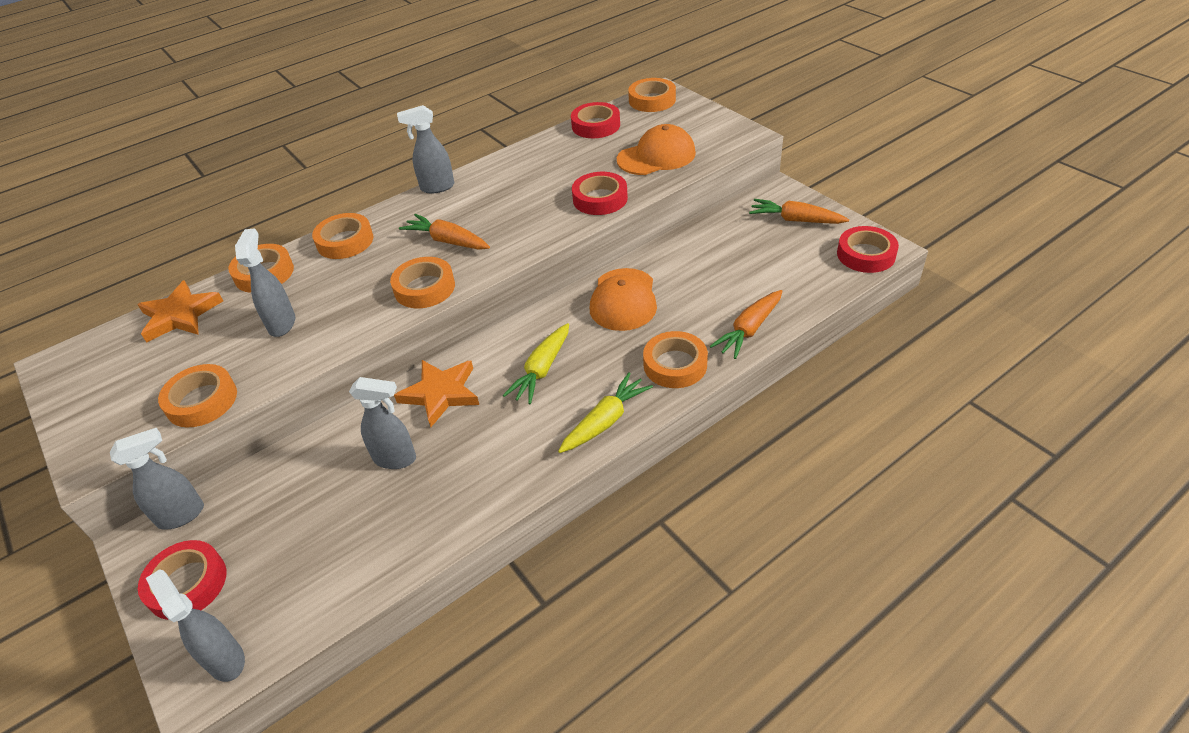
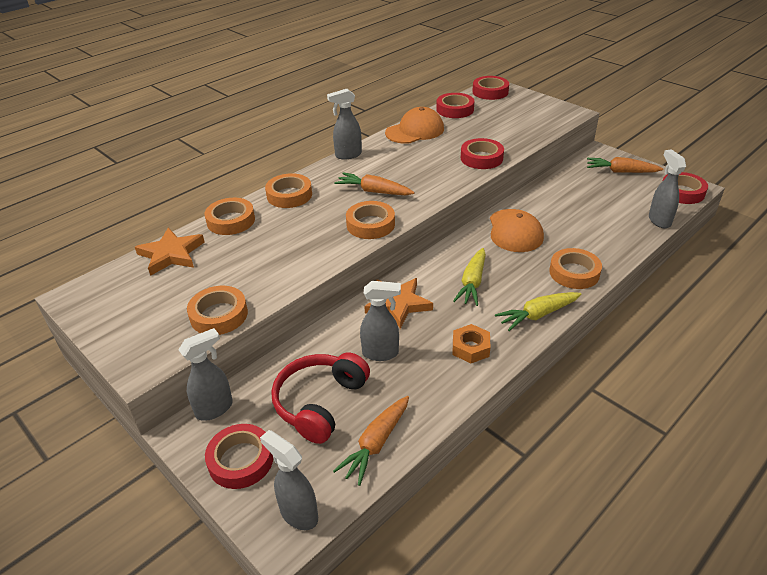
camera: 10 degrees left, 5 degrees down
(282, 324) = (263, 256): grey spray bottle -> grey spray bottle (659, 220)
(301, 518) = (320, 403): none -> red headphones
(505, 460) = (470, 348): none -> orange nut
(605, 421) = (538, 315): yellow carrot -> yellow carrot turned 150 degrees counterclockwise
(652, 100) = (490, 92): orange tape -> red tape
(656, 156) = (511, 128): orange cap -> orange cap (415, 131)
(749, 330) = (619, 246): orange carrot -> orange carrot (376, 443)

